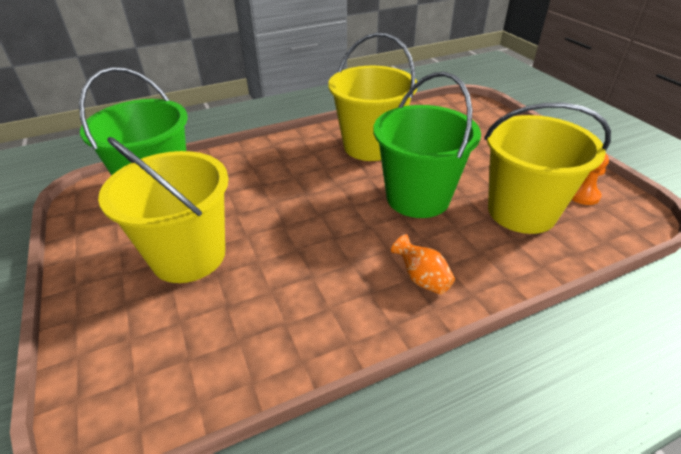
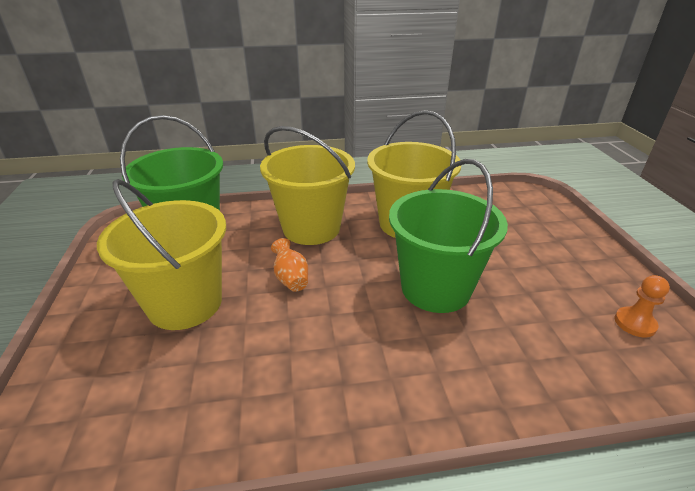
camera: 15 degrees right, 5 degrees down
(422, 279) = (404, 382): orange vase -> orange vase (291, 278)
(521, 212) = (550, 328): yellow bucket -> yellow bucket (311, 228)

